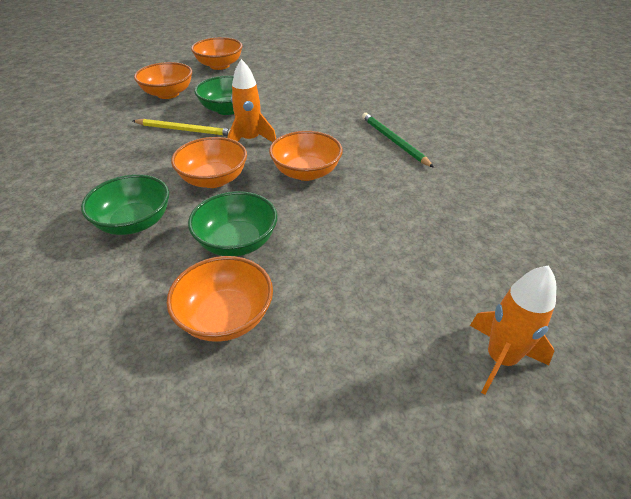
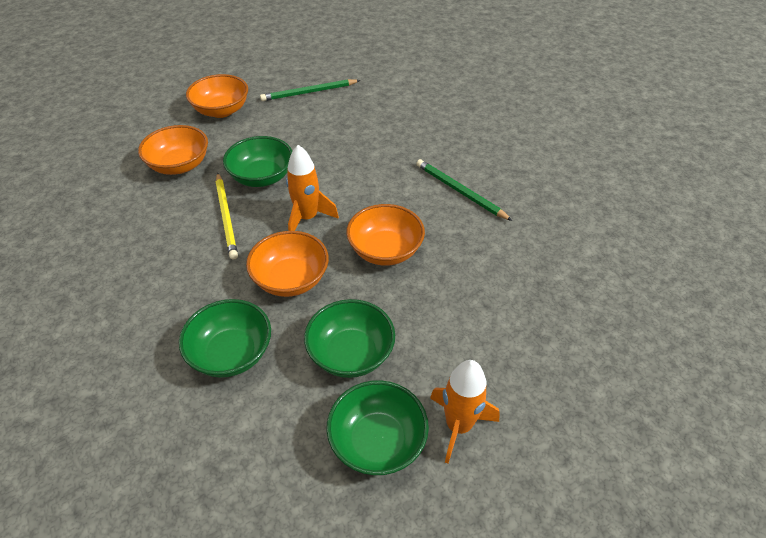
camera: 15 degrees left, 5 degrees up
(185, 130) = (226, 217): yellow pencil -> yellow pencil turned 75 degrees clockwise
(225, 317) = (377, 441): orange bowl -> green bowl
(294, 62) = (309, 92): none -> green pencil
(500, 359) = (631, 423): orange rocket -> orange rocket (458, 426)

